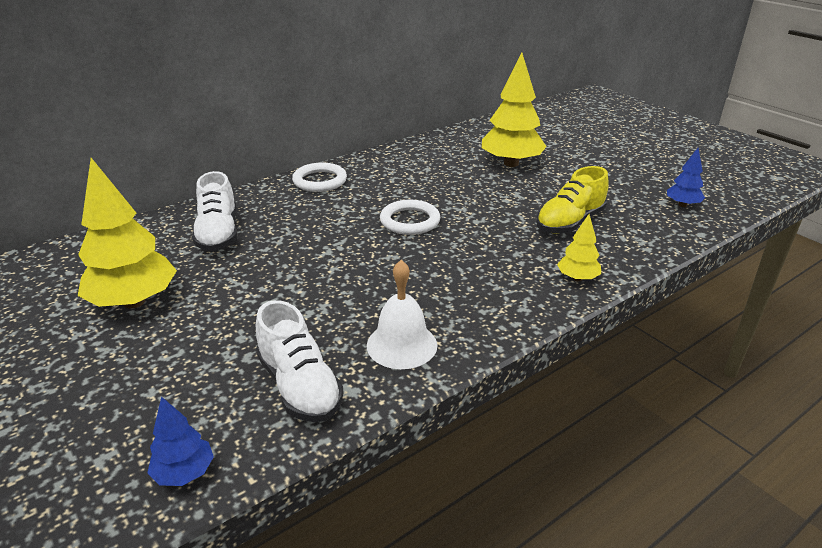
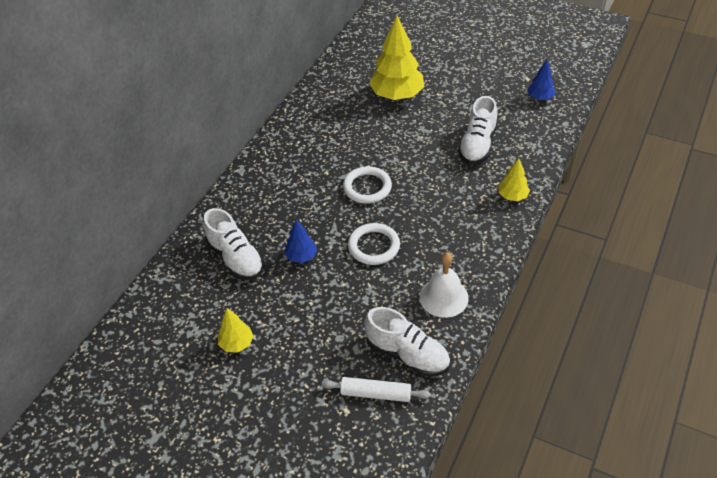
camera: 25 degrees left, 15 degrees up
(134, 302) = (236, 343): yellow tree -> yellow tree, size x0.50
(184, 473) = (392, 438): blue tree -> blue tree (301, 256)
(219, 412) = (376, 394): none -> white rolling pin
(320, 181) = (264, 171): white ring -> white ring (374, 246)
(570, 222) = (477, 145): yellow shoe -> white shoe

